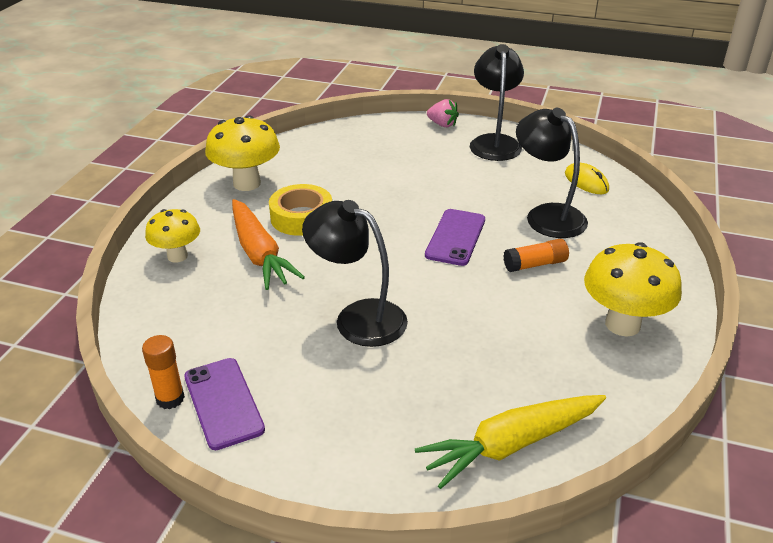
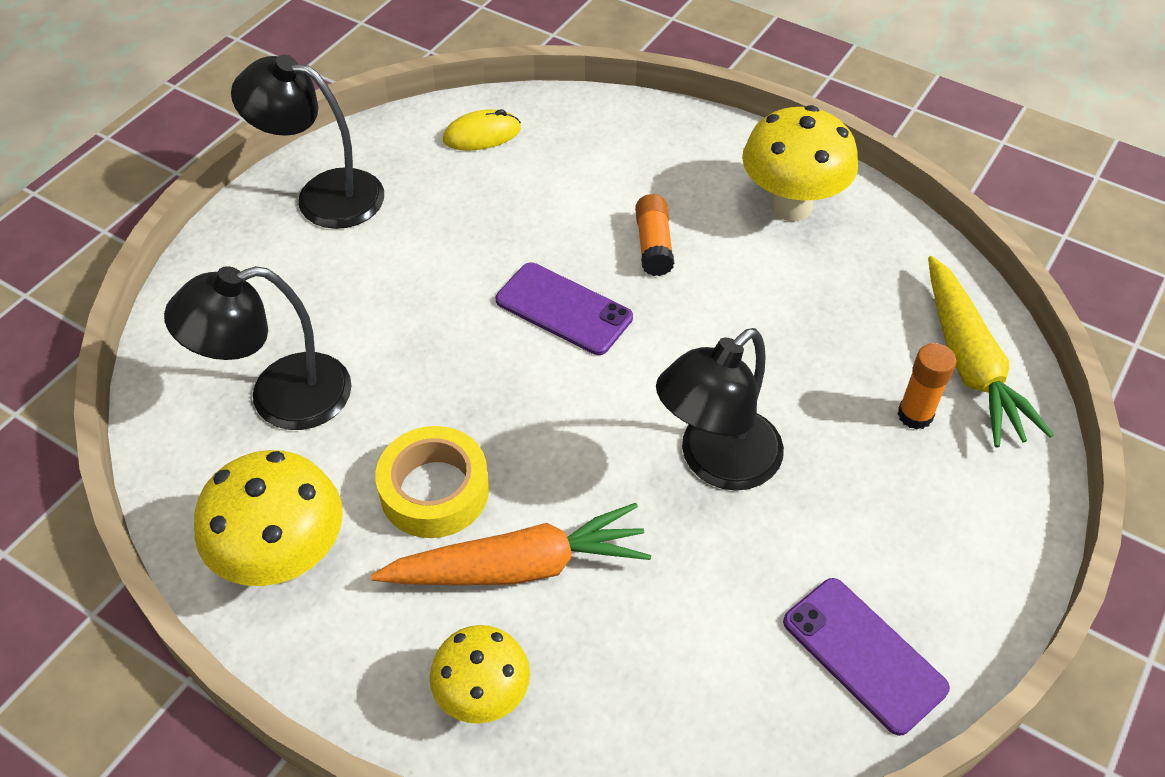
camera: 75 degrees left, 15 degrees up
(170, 399) = (846, 726): orange glue stick -> orange glue stick (915, 415)
(223, 403) = (864, 655): purple phone -> purple phone turned 60 degrees clockwise
(442, 124) = (229, 240): pink strawberry -> none
(547, 215) = (546, 199): black lamp -> black lamp (280, 398)

